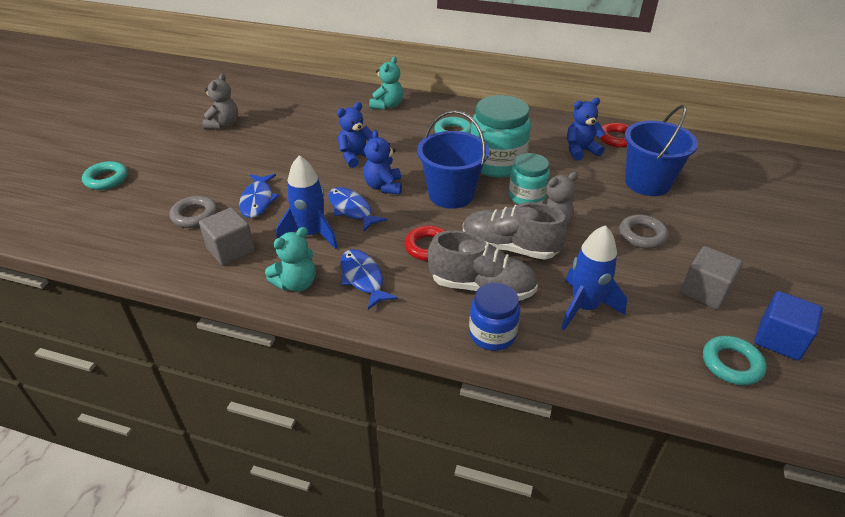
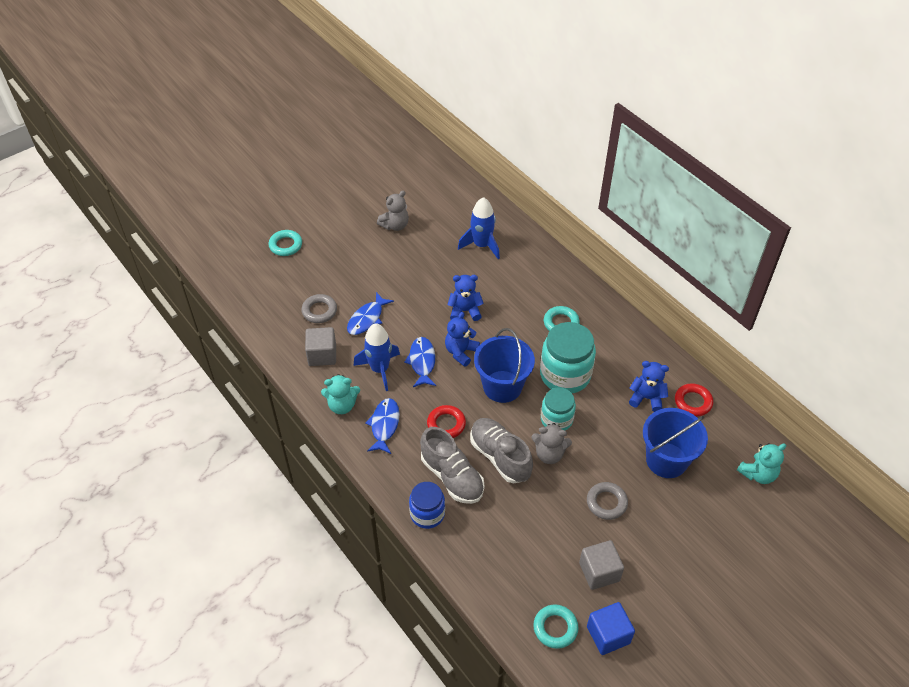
camera: 35 degrees right, 10 degrees up
(387, 105) = (534, 264): turquoise teddy bear -> turquoise teddy bear (758, 474)
(584, 307) = (503, 531): blue rocket -> blue rocket (481, 245)

